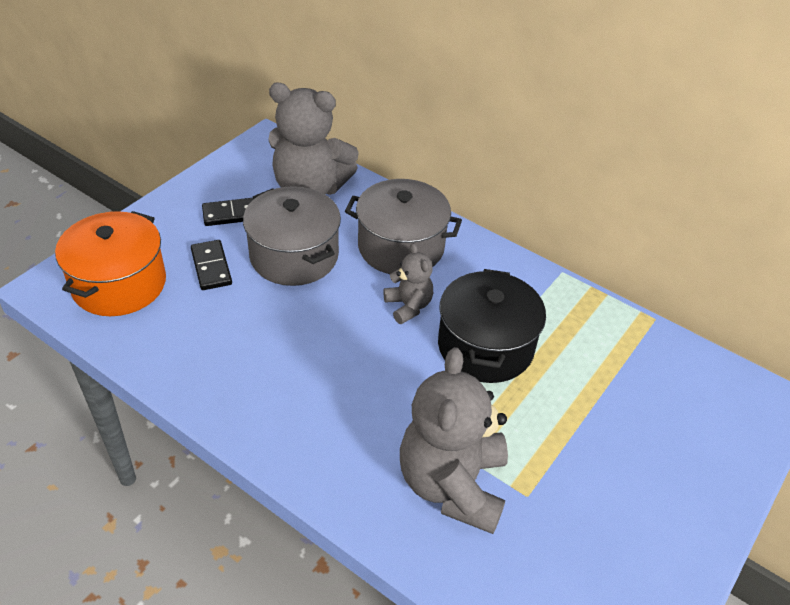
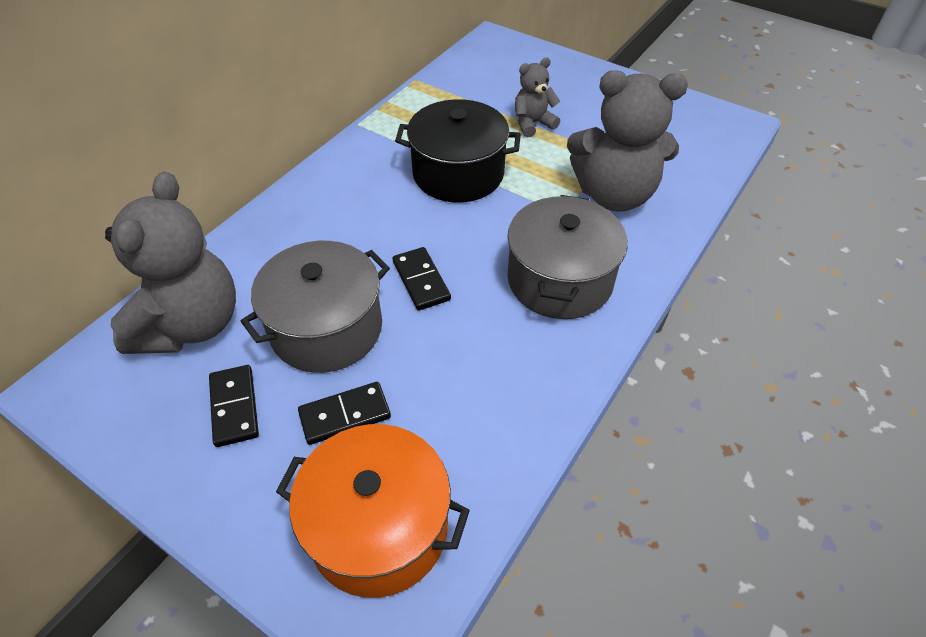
camera: 90 degrees left, 5 degrees up
(337, 312) = (421, 281): none -> black domino
(401, 247) = (315, 234): grey pot -> grey pot (560, 280)
(408, 306) = (408, 225): grey teddy bear -> grey teddy bear (533, 124)

